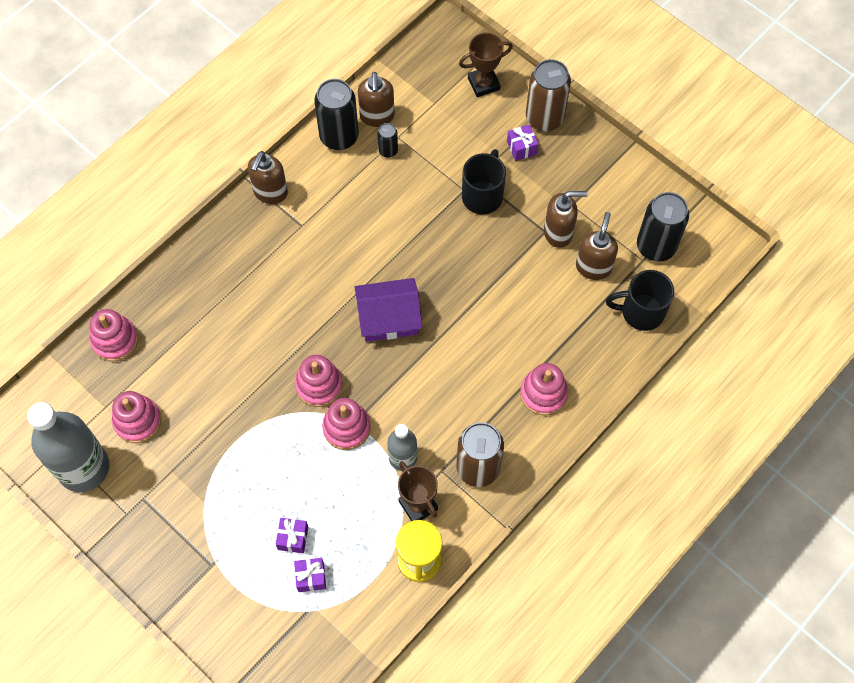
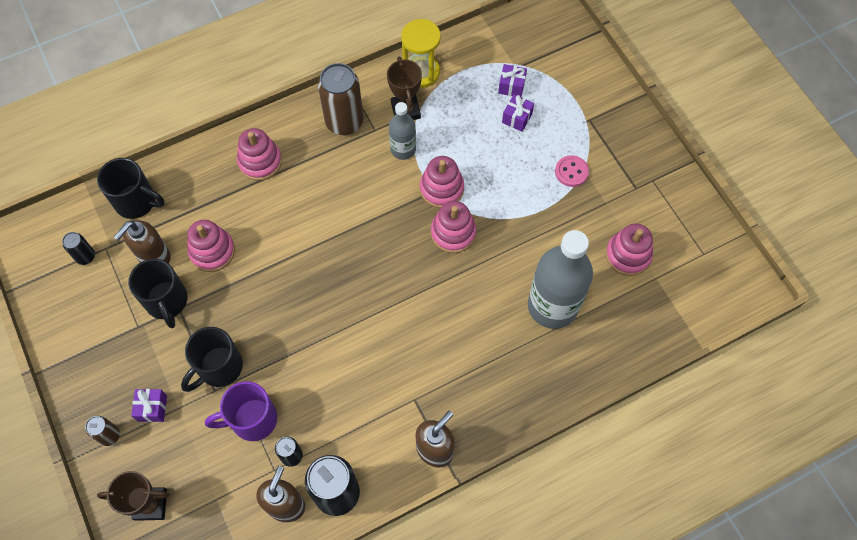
camera: 160 degrees left, 0 degrees up
(83, 468) = (685, 230): grey bottle -> grey bottle (552, 306)
(115, 340) = (635, 339): pink stacking toy -> pink stacking toy (212, 251)
(216, 493) = (571, 172): none -> pink button
(388, 318) = (366, 273): purple house -> none
(434, 166) = (252, 420): none -> purple mug
(544, 118) = (109, 435): brown can -> brown can, size x0.50
(558, 233) = (167, 302): brown soap dispenser -> black mug
(655, 246) = (85, 257): black can -> black can, size x0.50

